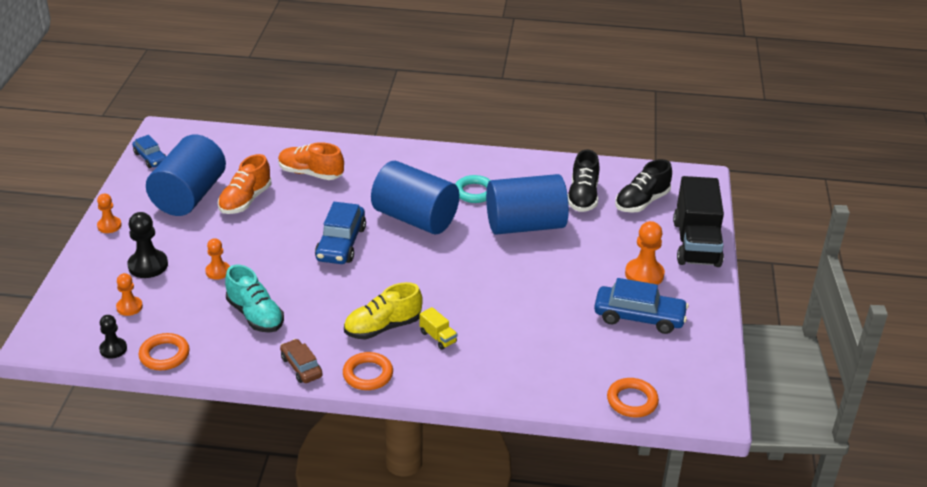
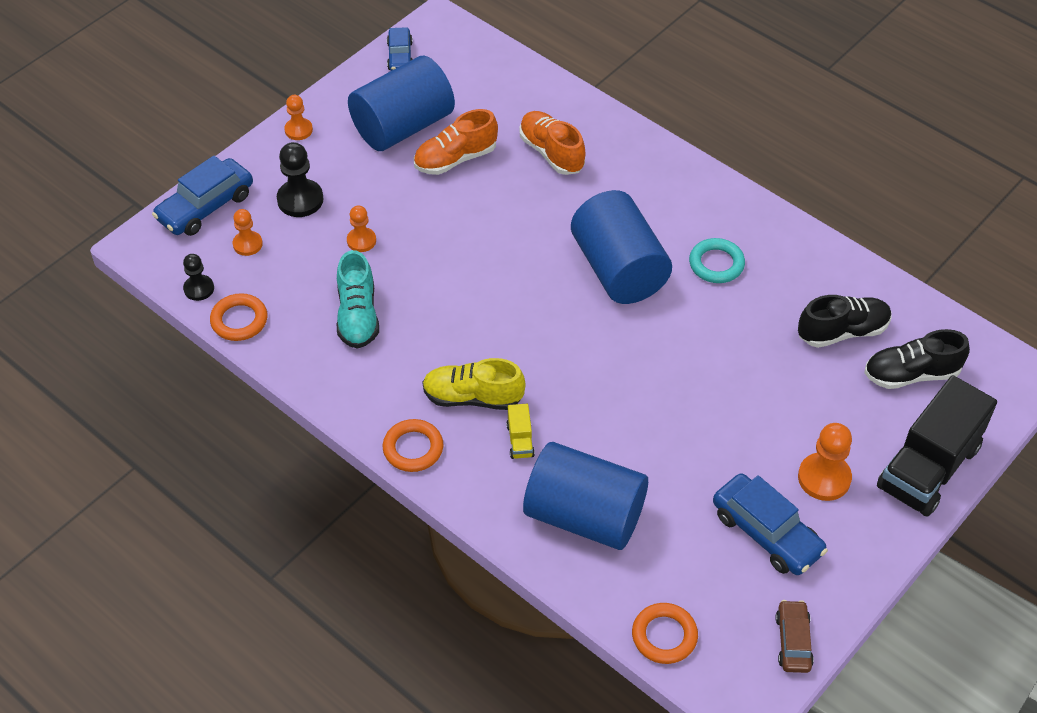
camera: 35 degrees right, 15 degrees up
(301, 367) = (355, 404): brown car -> brown car (793, 641)
(341, 243) = (512, 265): blue car -> blue car (205, 207)
(525, 225) = (738, 339): blue cylinder -> blue cylinder (584, 516)
(583, 197) = (842, 331): black shoe -> black shoe turned 150 degrees counterclockwise

